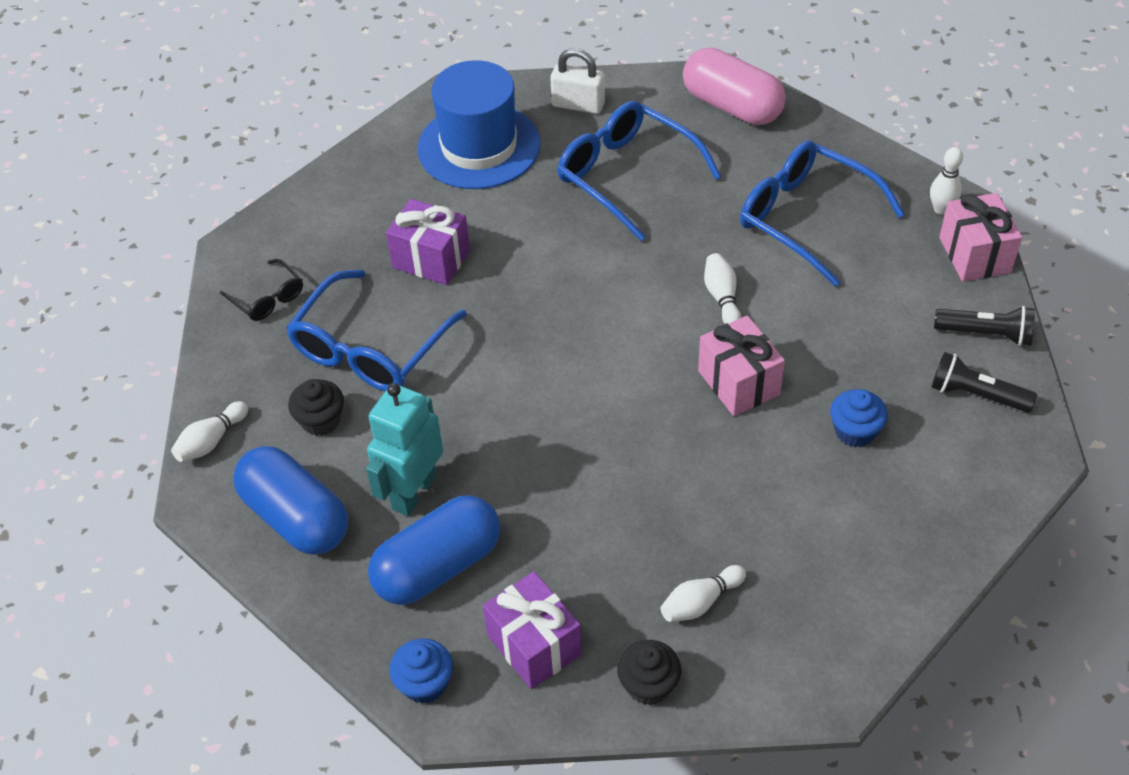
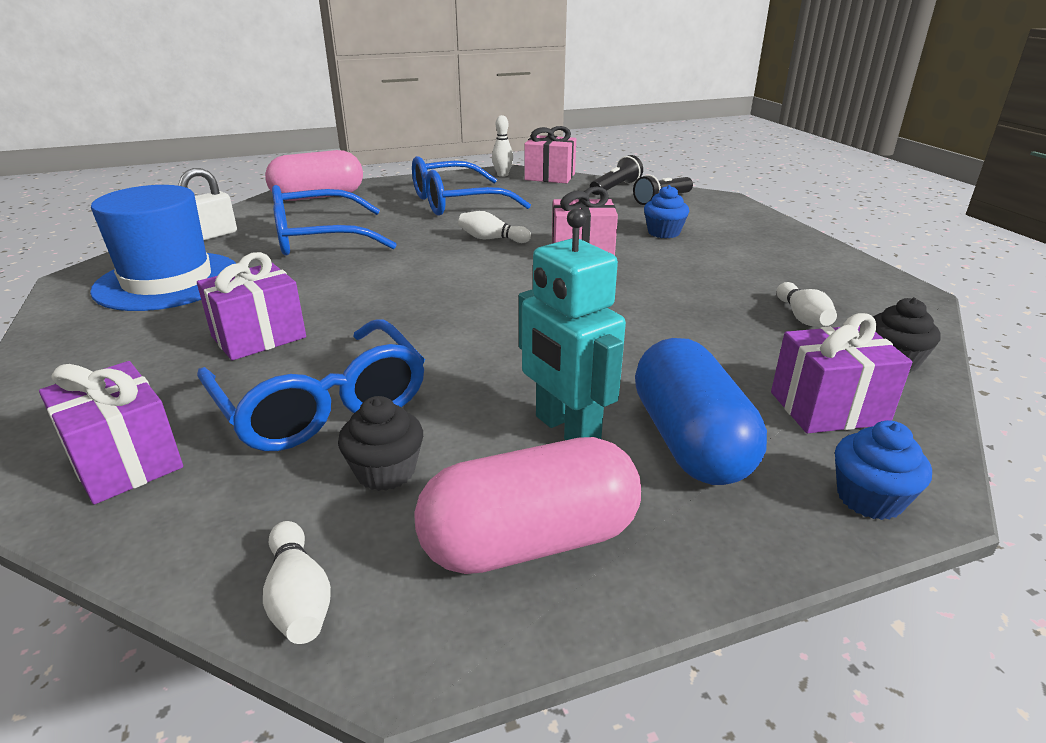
camera: 65 degrees left, 20 degrees down
(268, 298) = (125, 461): black glasses -> purple gift
(296, 517) = (530, 541): blue capsule -> pink capsule

